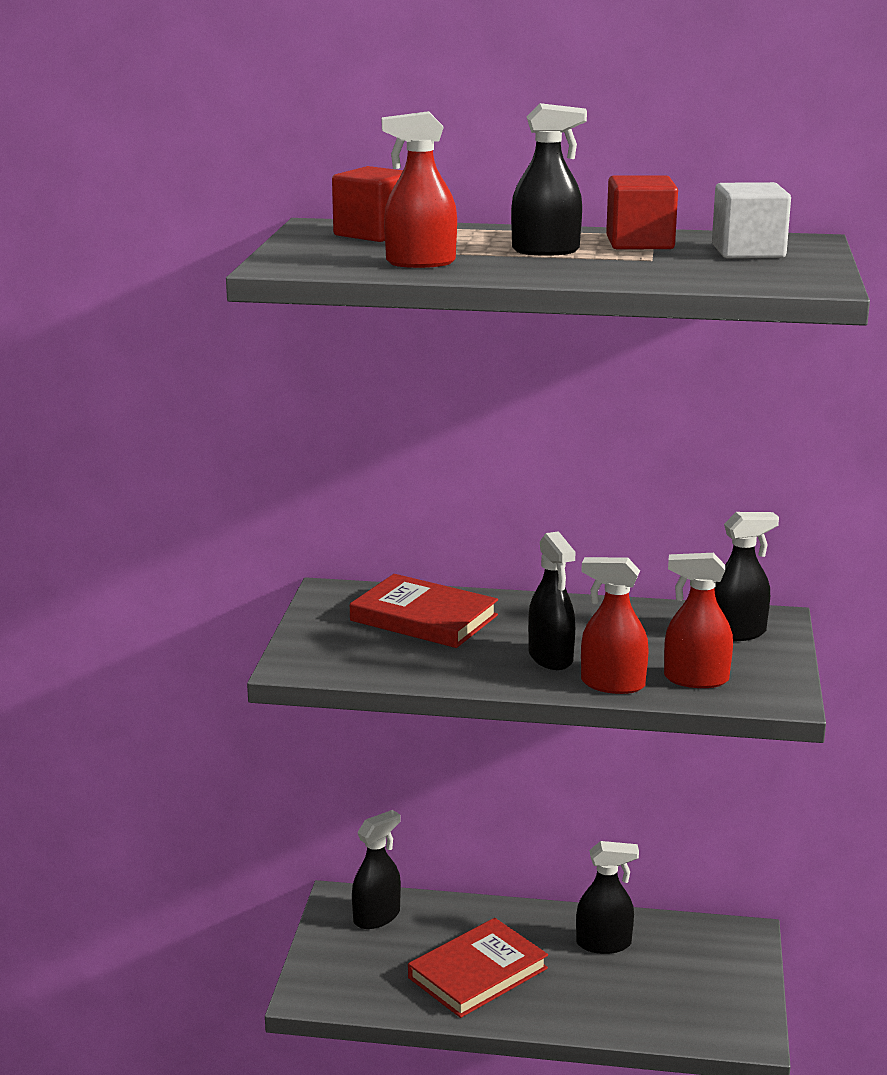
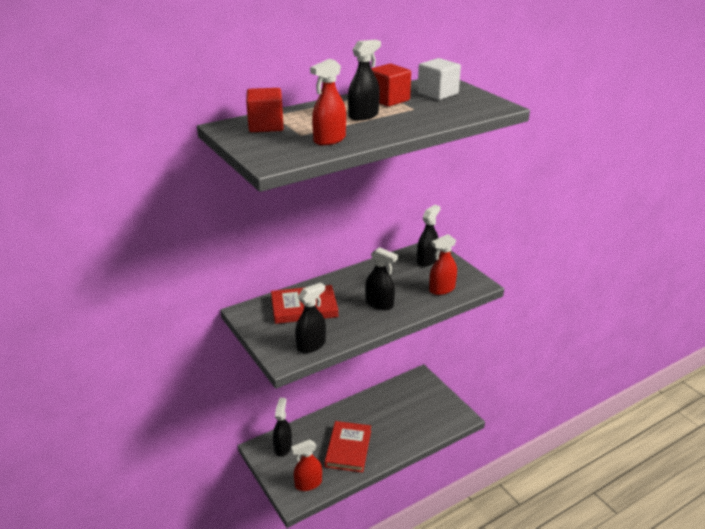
camera: 40 degrees left, 10 degrees up
(604, 944) = (379, 408): black spray bottle -> black spray bottle (311, 345)
(612, 684) = (418, 306): red spray bottle -> red spray bottle (308, 484)

